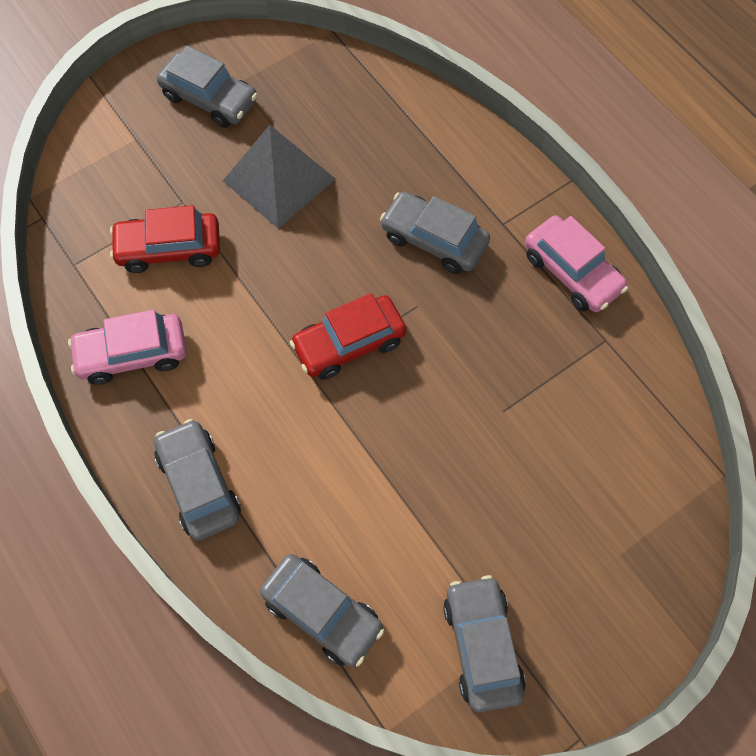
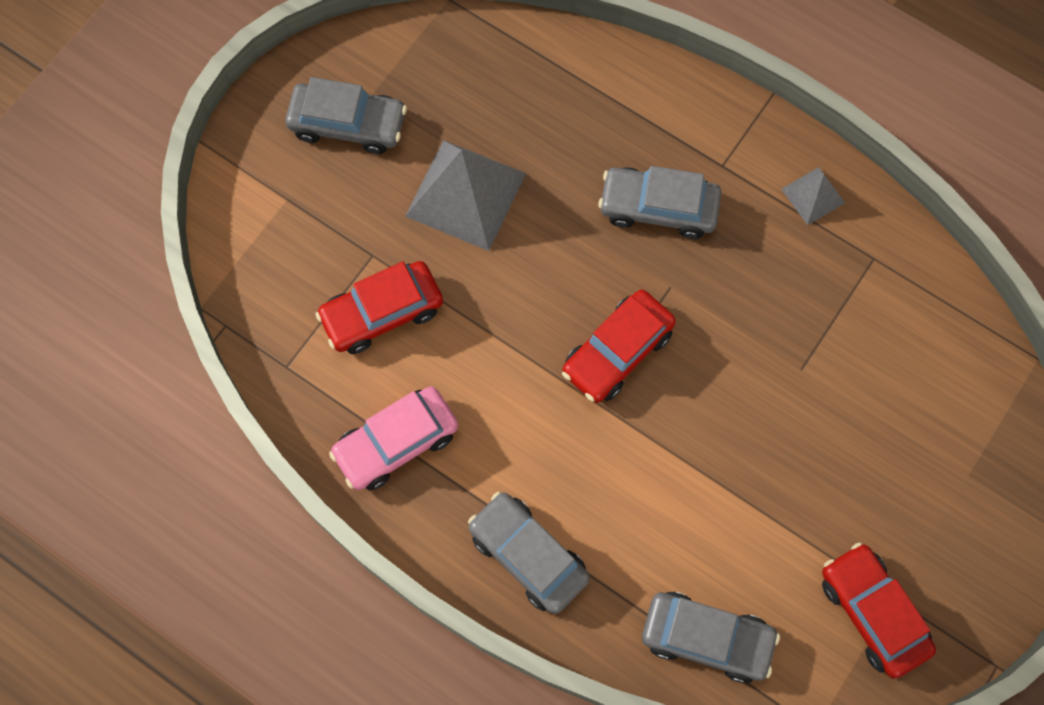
camera: 20 degrees left, 5 degrees up
(482, 645) = (872, 612): grey car -> red car
(572, 272) = (813, 195): pink car -> grey pyramid

